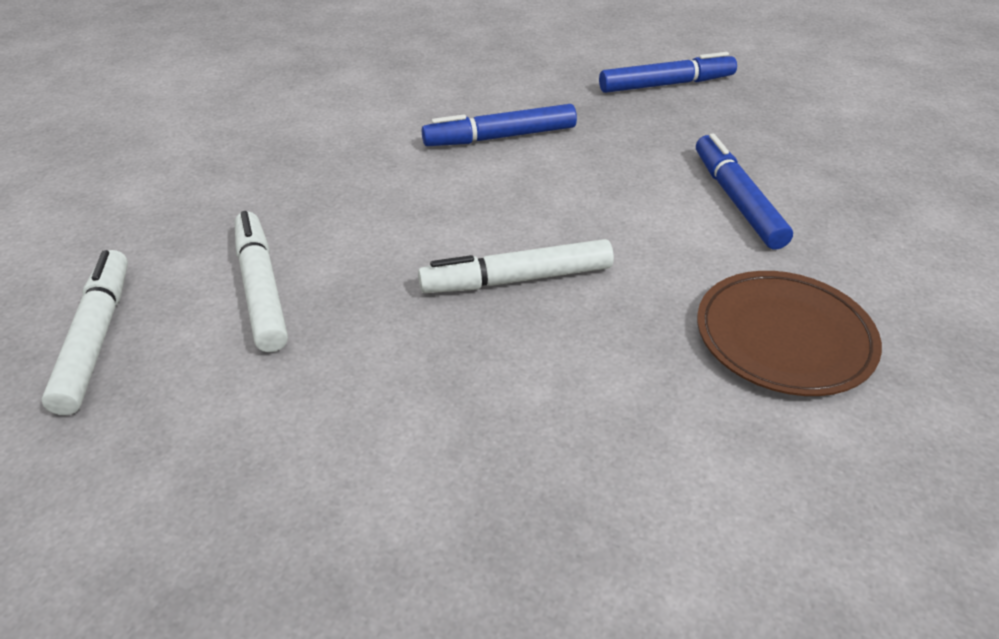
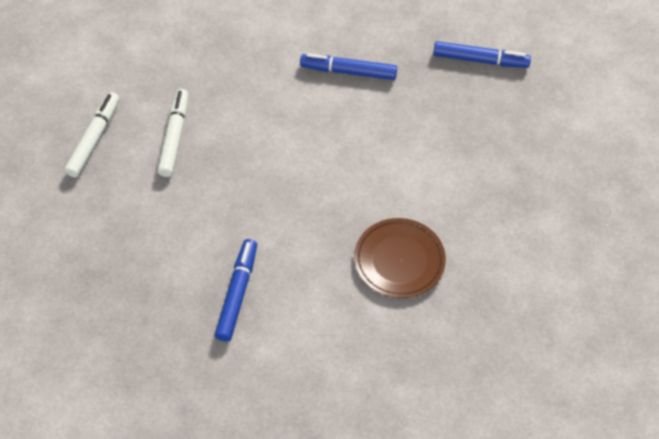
camera: 25 degrees right, 15 degrees up
(518, 279) = (296, 177): white marker -> none
(737, 201) = (446, 169): blue marker -> blue marker (237, 294)

